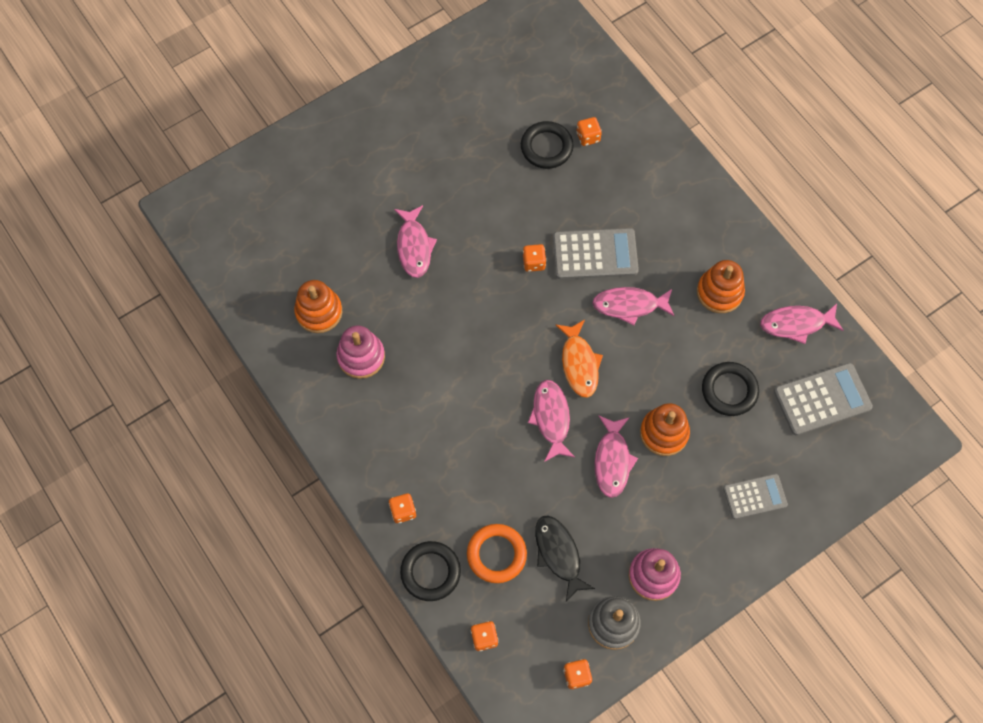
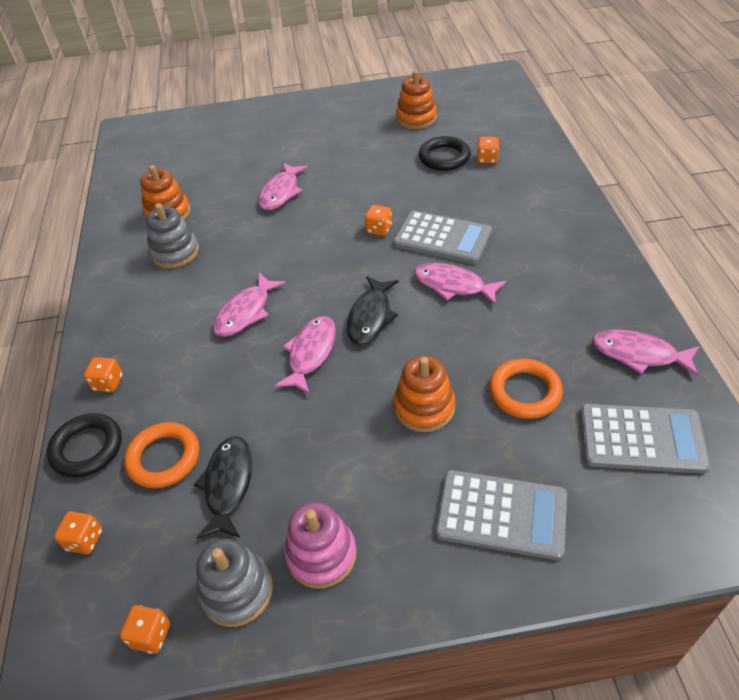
camera: 30 degrees right, 20 degrees down
(361, 356) = (175, 252): pink stacking toy -> grey stacking toy
(579, 363) = (371, 317): orange fish -> black fish
(612, 461) = (349, 414): pink fish -> pink fish (246, 312)
(719, 292) = (559, 301): orange stacking toy -> orange stacking toy (416, 118)
(729, 390) = (524, 392): black ring -> orange ring
(755, 496) = (501, 514): grey calculator -> grey calculator, size x1.54

